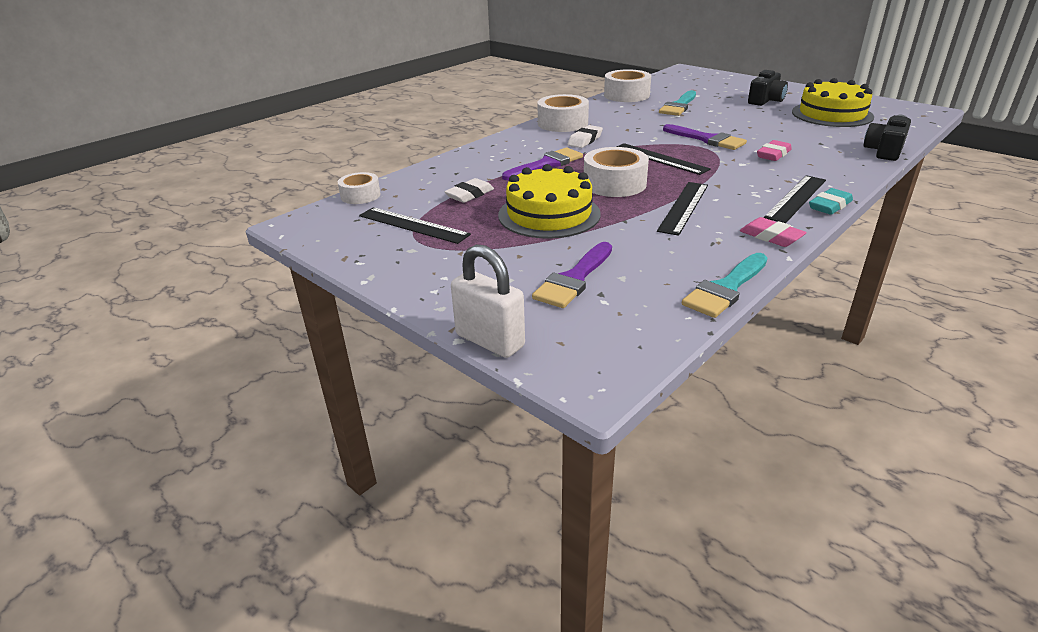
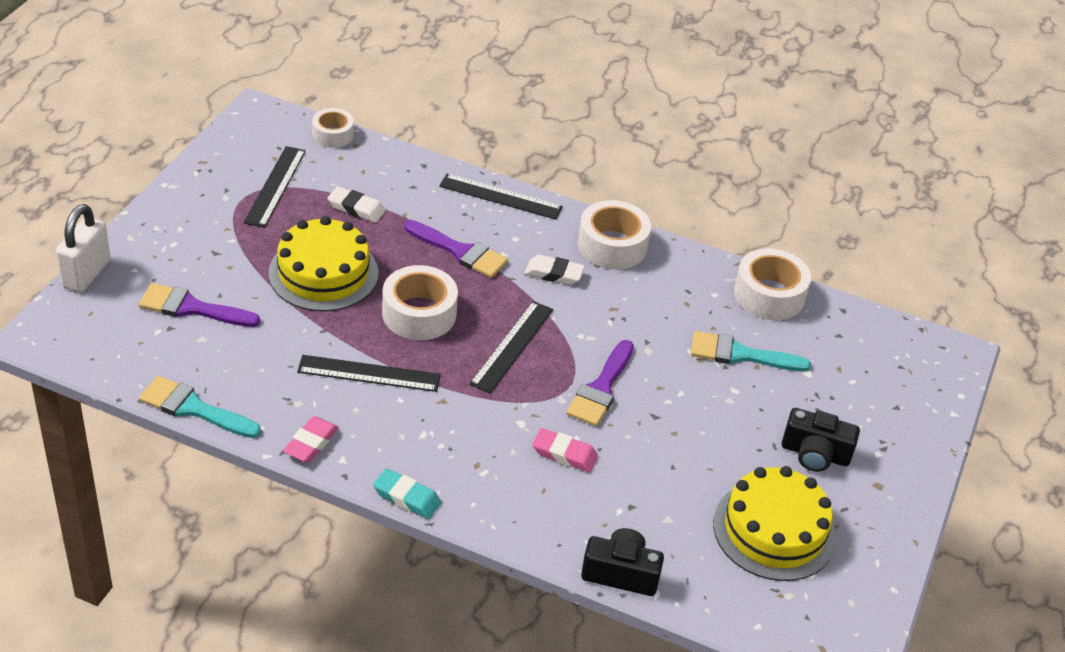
camera: 65 degrees right, 10 degrees up
(796, 198) = (421, 469): black ruler -> black ruler (500, 197)

